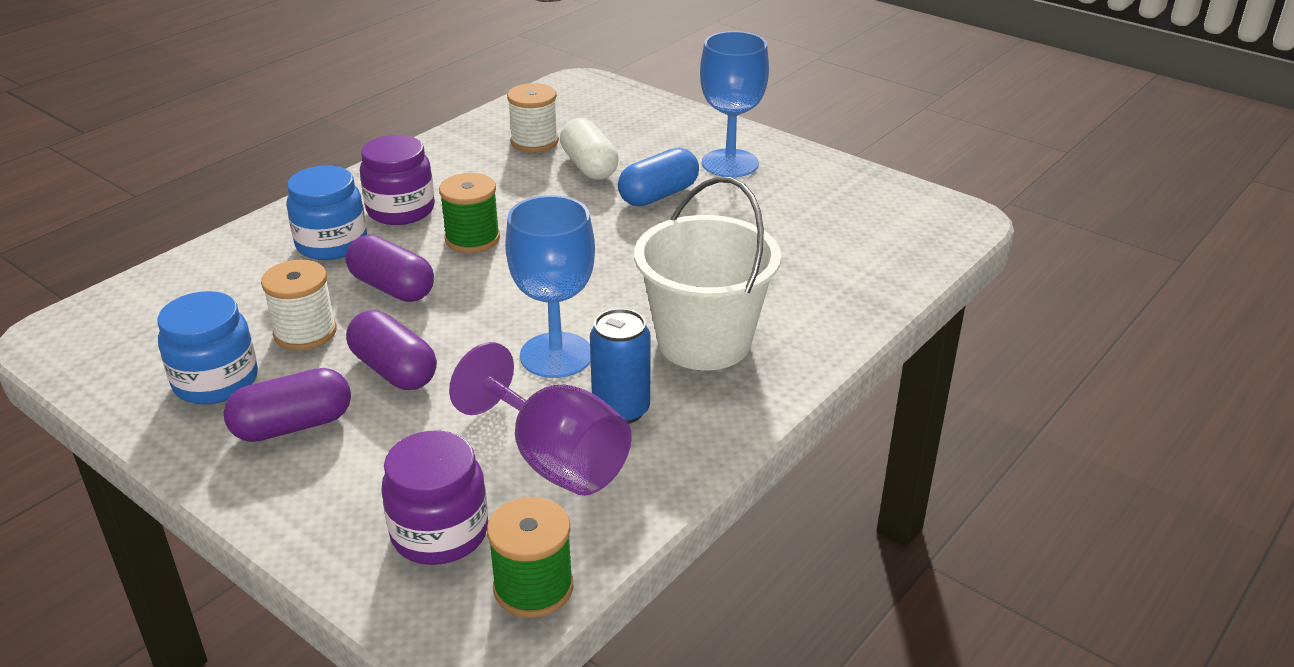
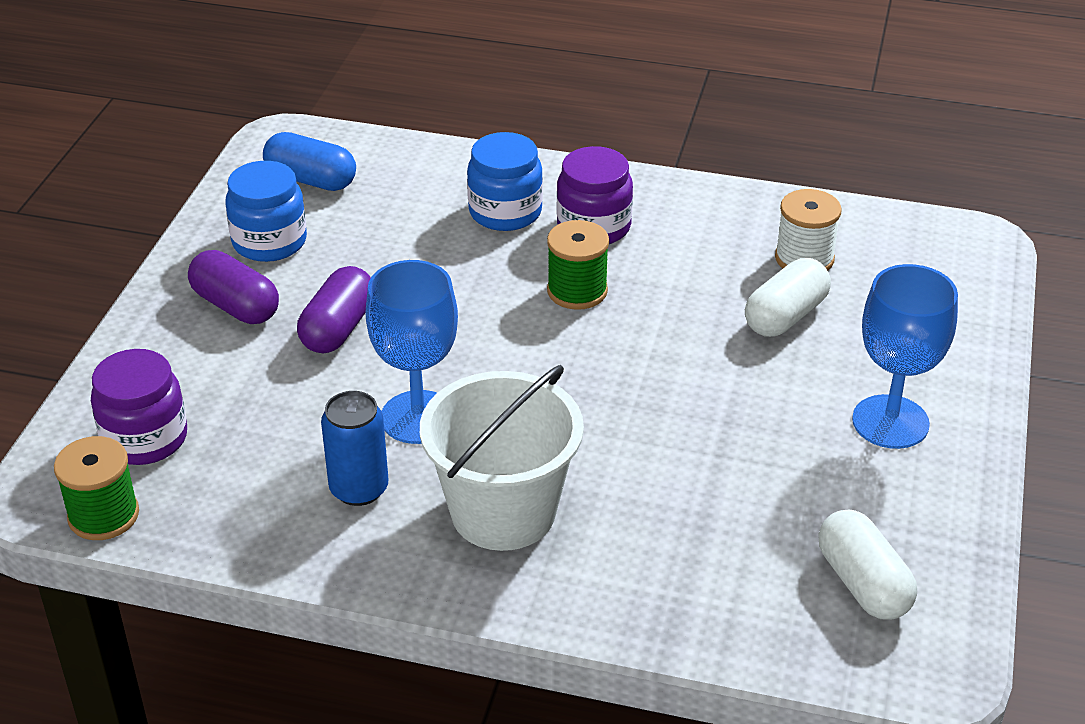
camera: 65 degrees right, 5 degrees up
(305, 332) = (361, 257): white spool -> none
(392, 288) = (460, 276): purple capsule -> none
(555, 460) = (266, 472): purple goblet -> none
(658, 195) = (767, 388): blue capsule -> blue capsule (311, 180)
(873, 218) = (863, 583): none -> white capsule

